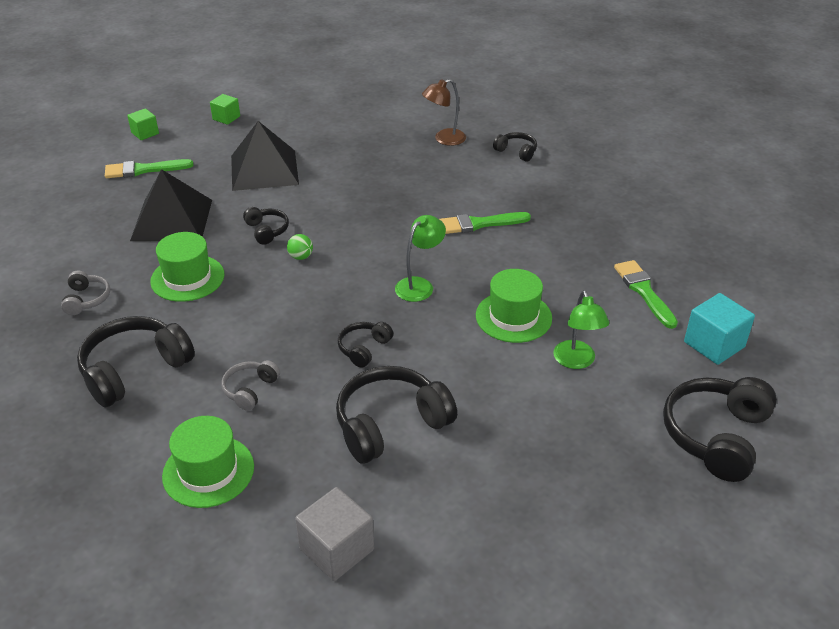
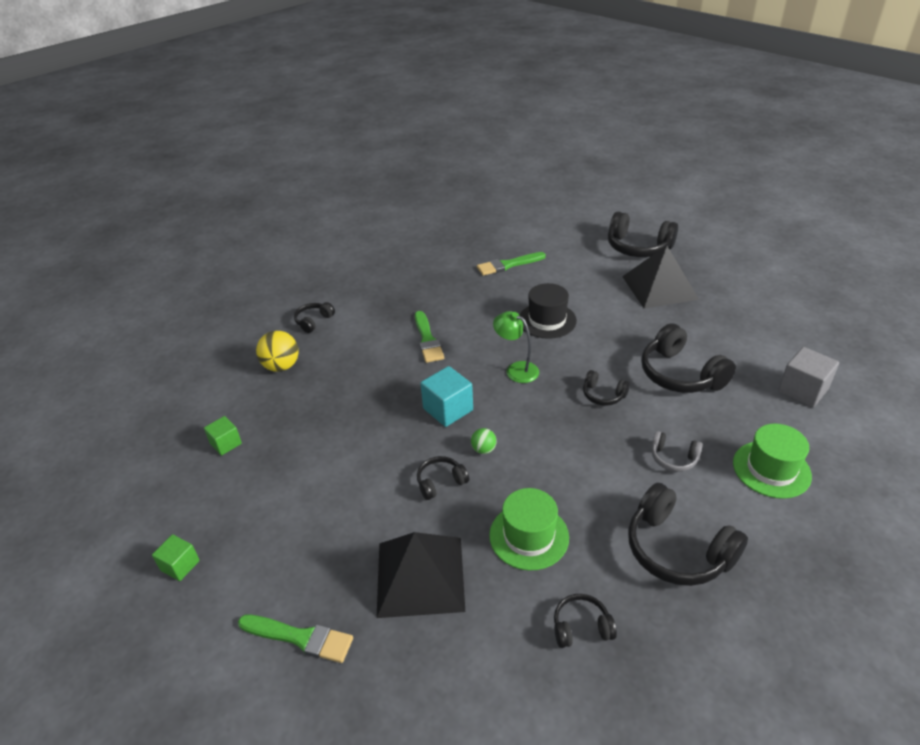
camera: 90 degrees left, 0 degrees up
(87, 299) = (581, 627): grey headphones -> black headphones
(144, 170) = (300, 638): green brush -> green brush turned 60 degrees counterclockwise
(145, 133) = (196, 663): green cube -> green cube (226, 443)
(264, 169) = (318, 503): black pyramid -> black pyramid (659, 287)
(444, 139) = (281, 366): brown lamp -> yellow ball
(513, 317) = (547, 320): green hat -> black hat
(576, 361) = (588, 293): green lamp -> none
(714, 344) = (557, 243): turquoise cube -> turquoise cube (448, 409)

